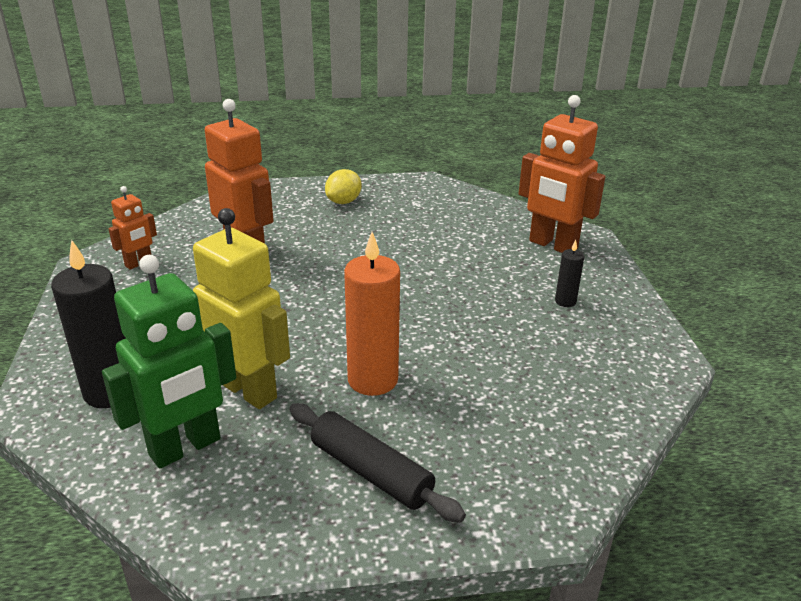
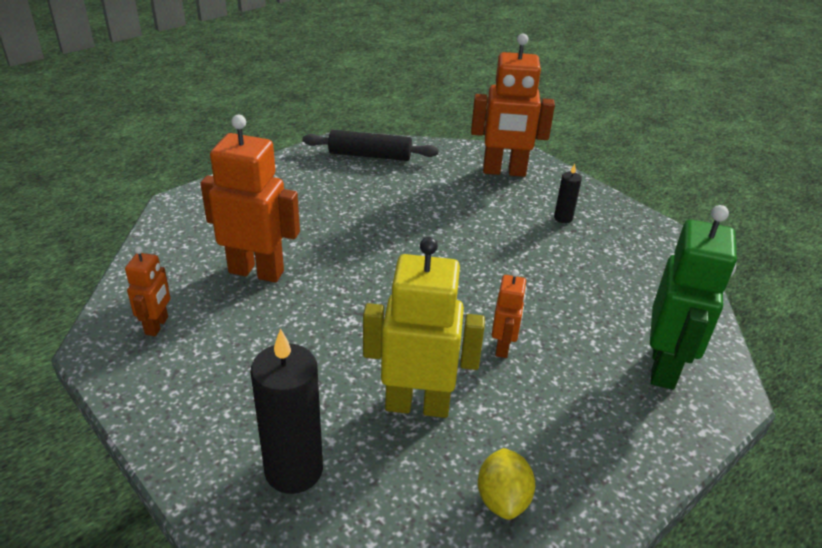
camera: 35 degrees left, 5 degrees up
(185, 447) = (426, 485): green robot -> green robot (664, 367)
(343, 202) = (290, 186): yellow lemon -> yellow lemon (503, 499)
(371, 471) = (587, 425): black rolling pin -> black rolling pin (370, 155)
(372, 380) = (503, 347): orange candle -> orange robot

